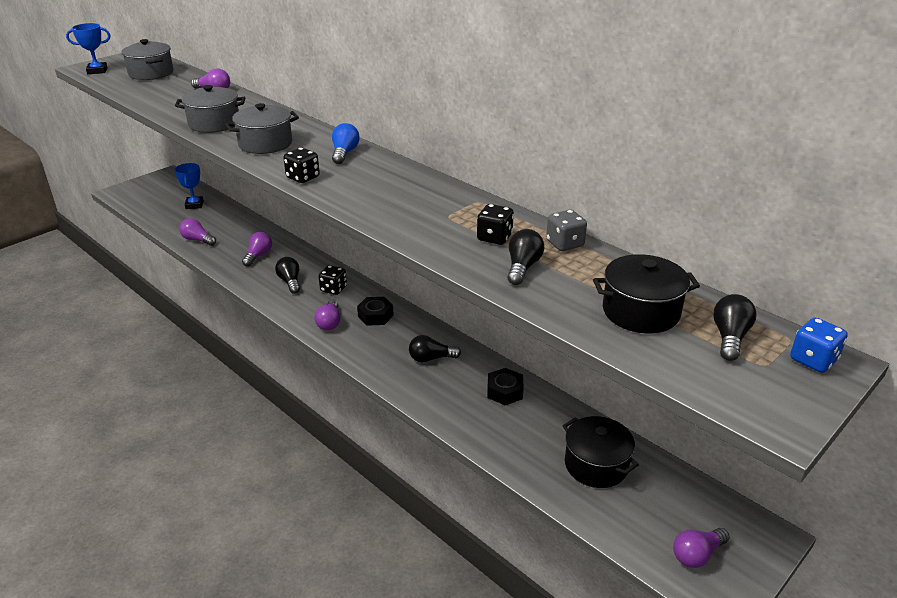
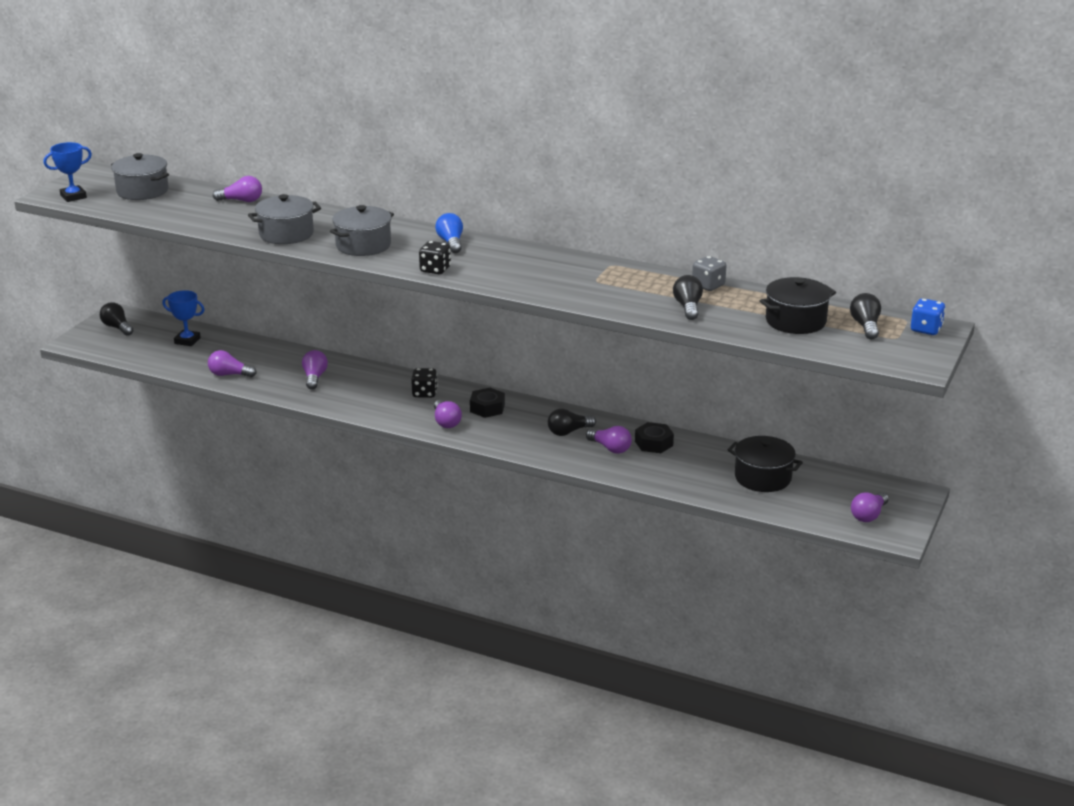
camera: 20 degrees left, 5 degrees down
(194, 205) = (187, 341): blue trophy -> blue trophy turned 45 degrees counterclockwise
(290, 282) = (372, 395): black light bulb -> black light bulb (117, 327)
(458, 387) = (610, 448): none -> purple light bulb
(494, 238) = (649, 290): black dice -> none

